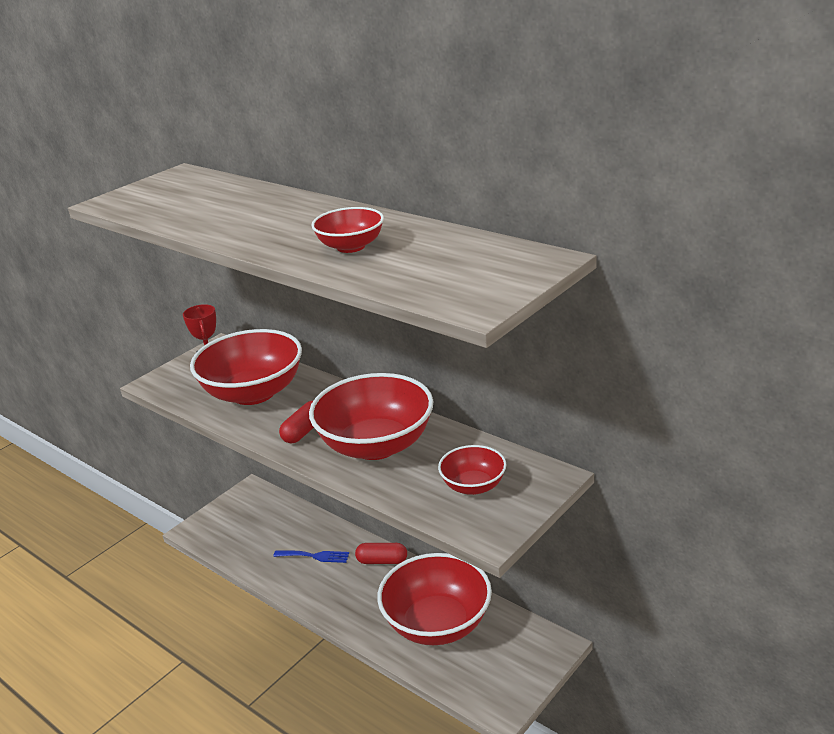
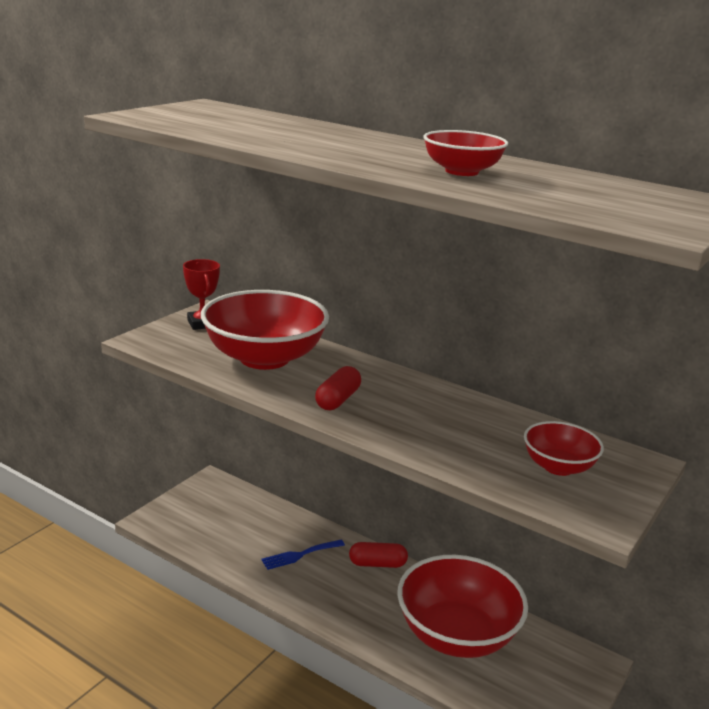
camera: 10 degrees left, 5 degrees down
(315, 556) = (299, 555): blue fork -> blue fork turned 150 degrees clockwise
(376, 445) = (428, 419): red bowl -> none

